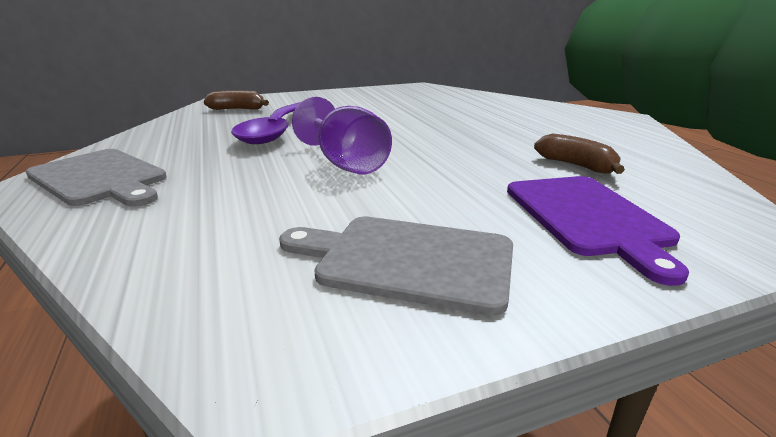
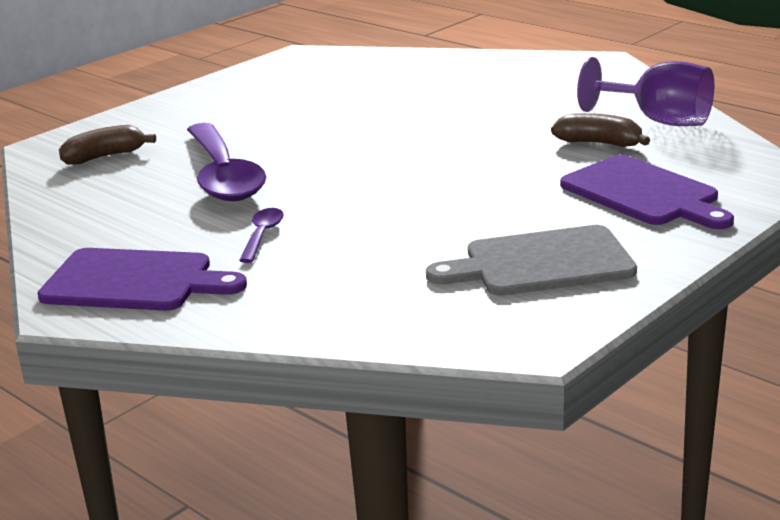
camera: 25 degrees left, 0 degrees up
(100, 178) = (134, 281): grey cutting board -> purple cutting board
(231, 169) = (262, 235): none -> purple spoon
(346, 163) = (374, 197): purple goblet -> purple goblet (658, 120)

